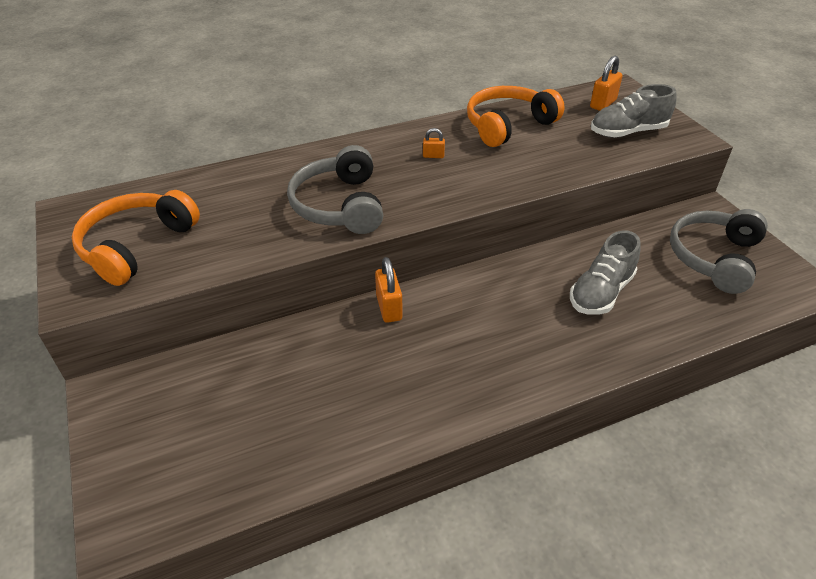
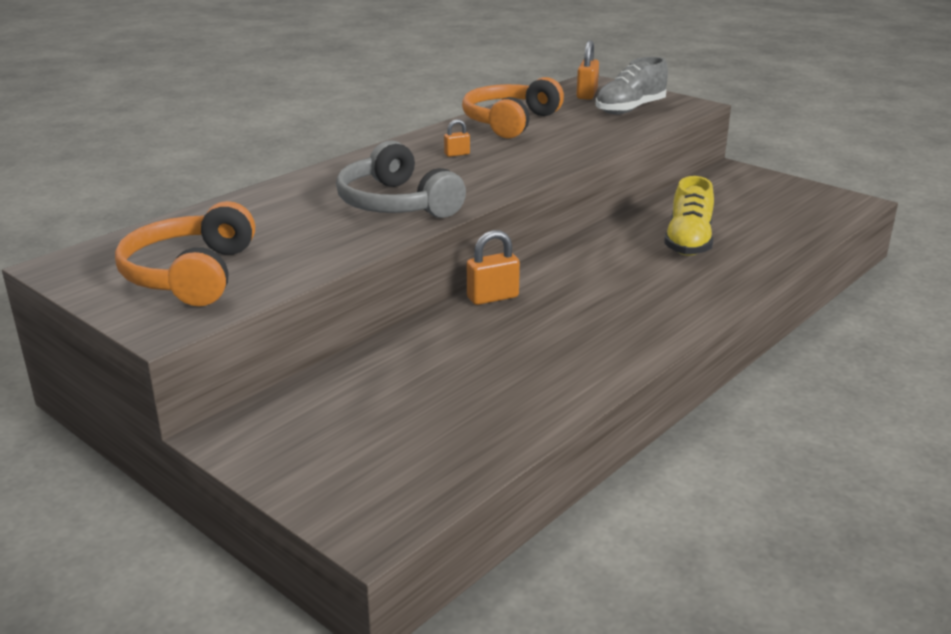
camera: 25 degrees left, 15 degrees down
(389, 308) = (492, 297): orange padlock -> orange padlock turned 75 degrees counterclockwise
(601, 292) = (688, 243): grey shoe -> yellow shoe
(713, 258) = (764, 200): grey headphones -> none

